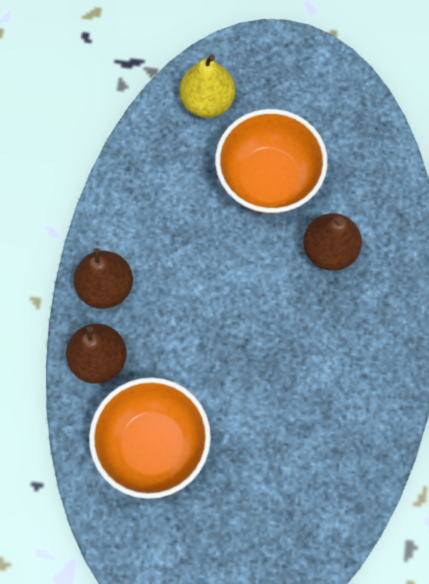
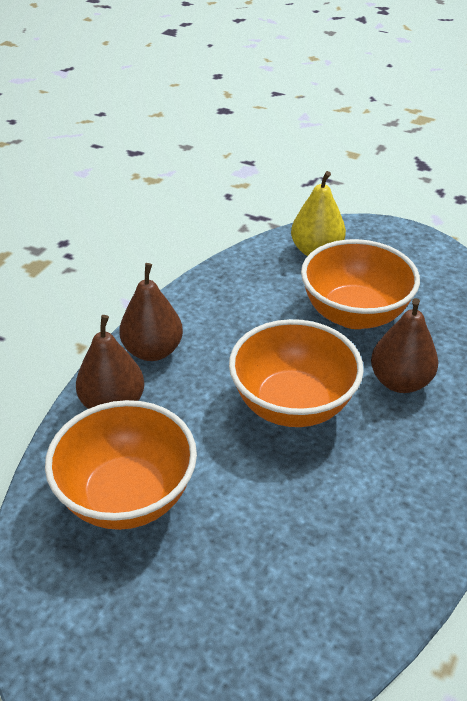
camera: 20 degrees right, 30 degrees down
(248, 307) = (292, 404): none -> orange bowl

